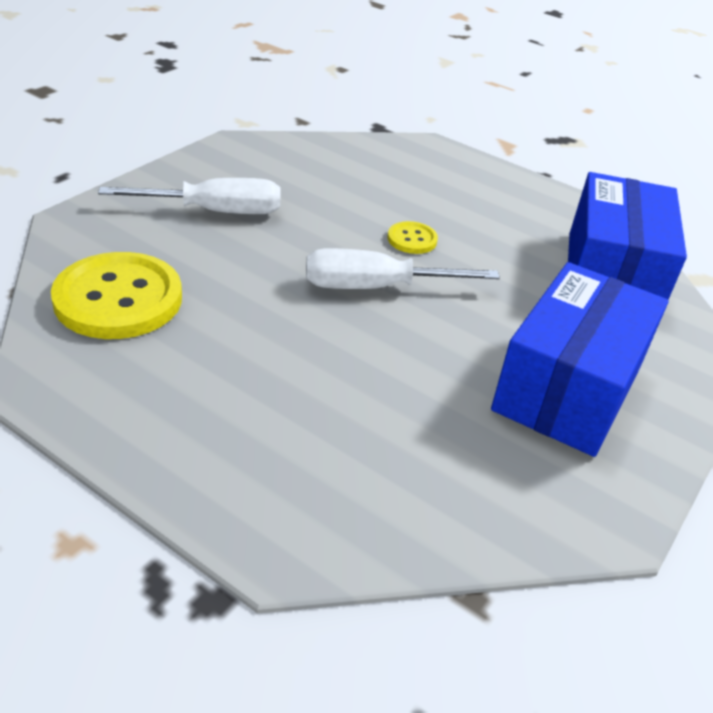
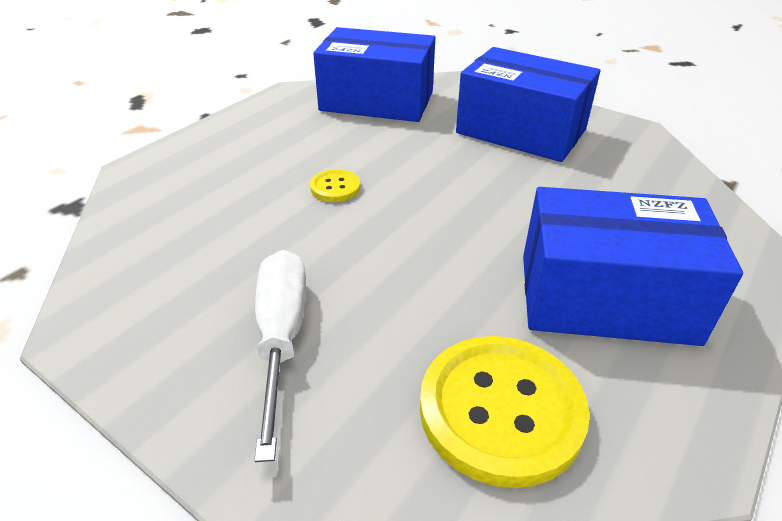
camera: 85 degrees left, 0 degrees up
(228, 385) = (606, 298): none -> blue box
(376, 287) = (421, 210): white screwdriver -> none

